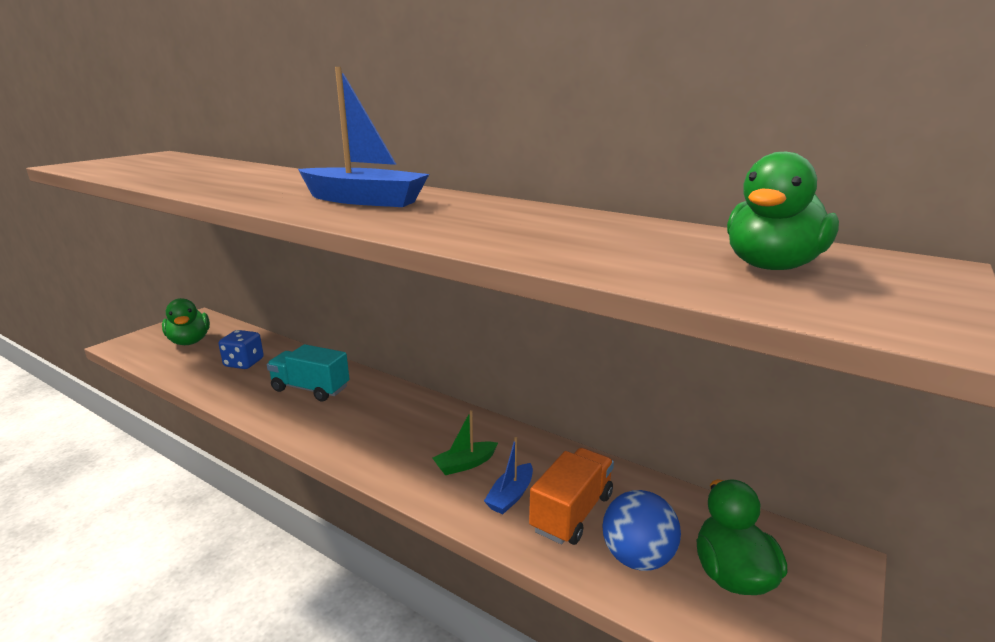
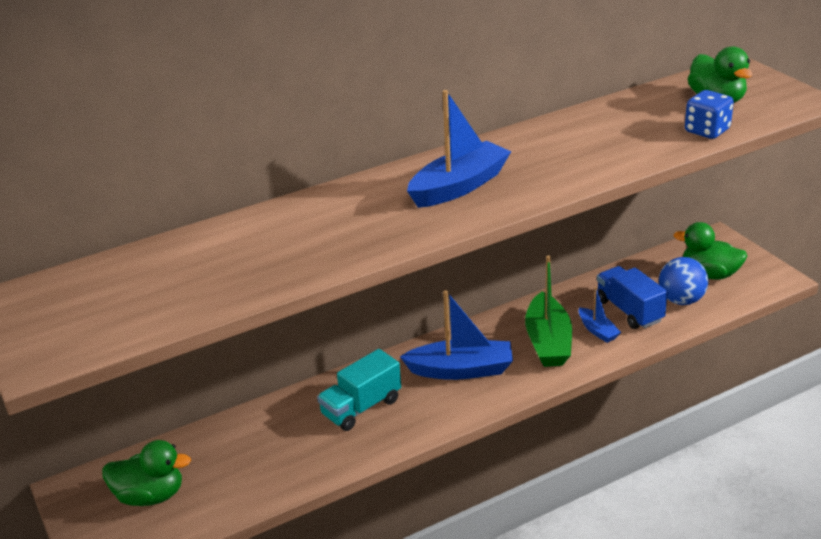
camera: 60 degrees left, 10 degrees up
(244, 363) = (258, 451): blue dice -> blue dice (707, 131)
(386, 423) = (461, 370): none -> blue boat
(465, 464) = (548, 342): green boat -> green boat, size x1.89
(572, 512) = (629, 311): orange truck -> blue truck

